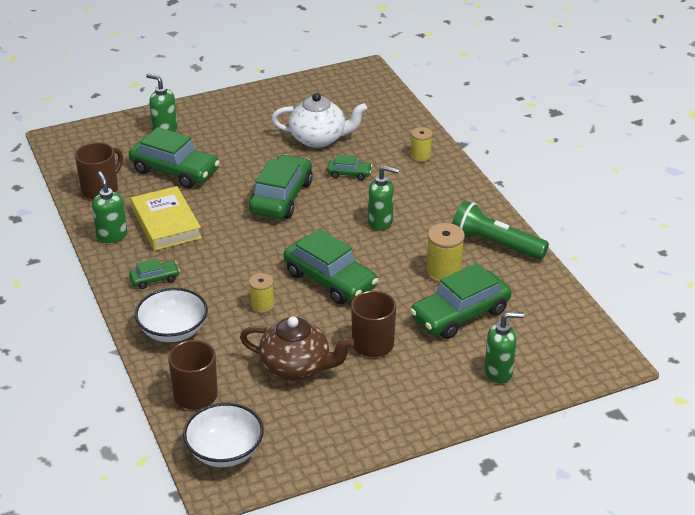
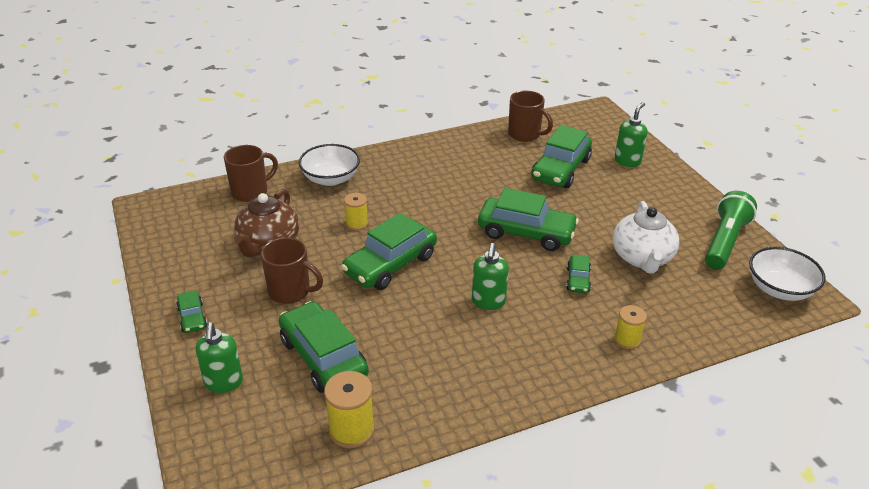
camera: 90 degrees right, 0 degrees up
(112, 235) = (459, 143): green soap dispenser -> none
(155, 279) = (399, 167): green car -> green car (192, 317)
(166, 223) = (478, 169): yellow book -> none
(225, 451) = (181, 208): white bowl -> white bowl (779, 289)
(443, 272) = (397, 348): yellow spool -> yellow spool (351, 430)
(495, 244) = (449, 398): green flashlight -> green flashlight (724, 241)

